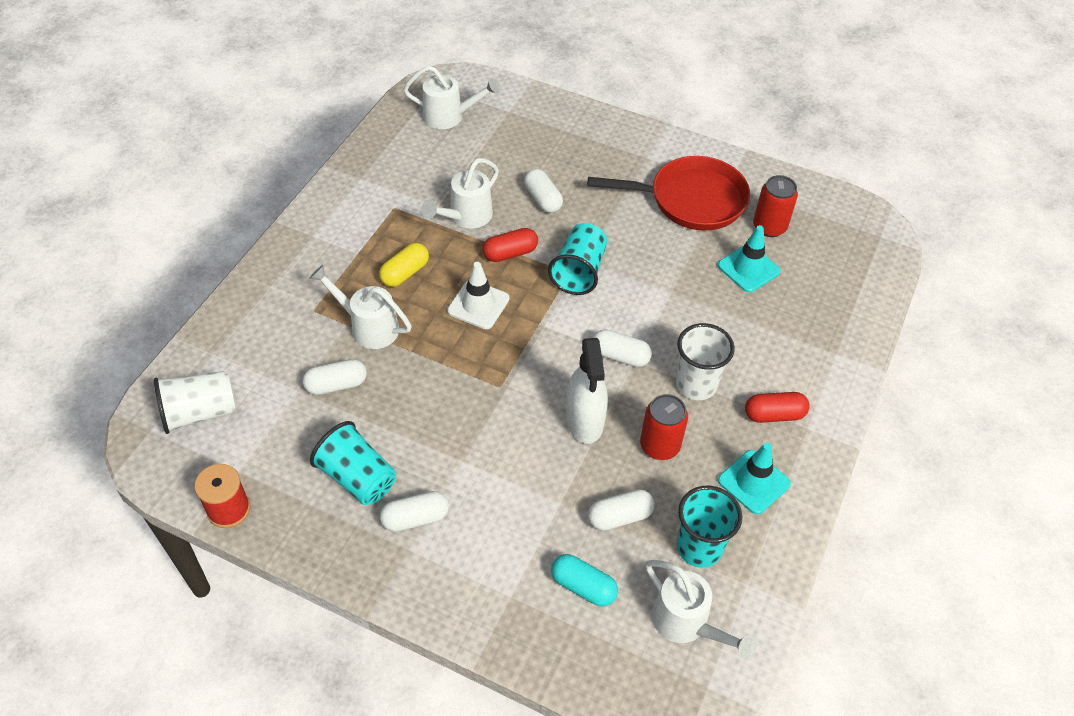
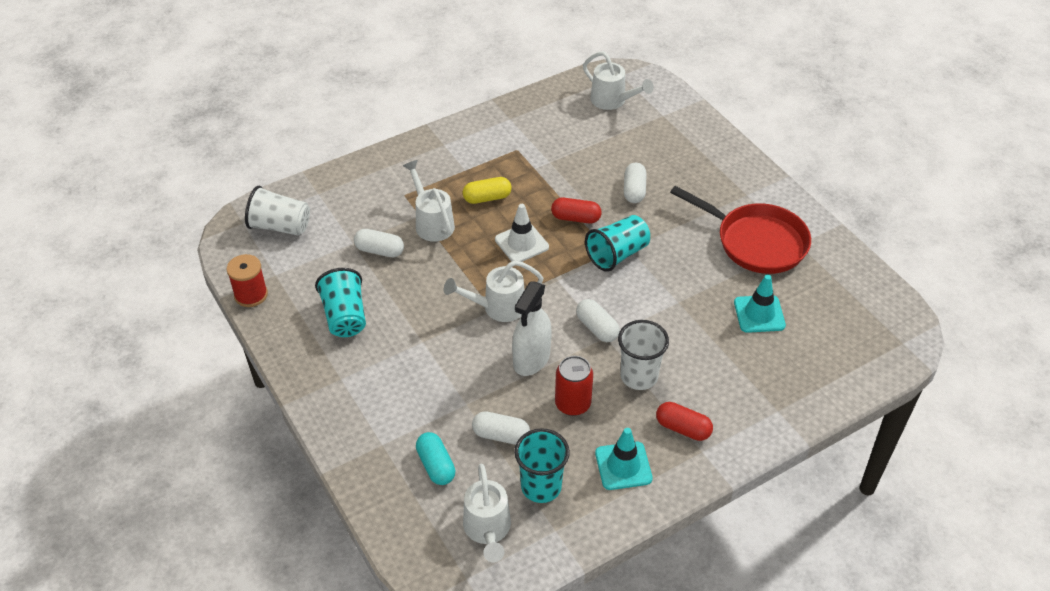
camera: 35 degrees right, 5 degrees down
(415, 518) = (361, 361): white capsule -> none
(466, 216) = (564, 178): white watering can -> white watering can (498, 307)
(769, 227) = (806, 291): red can -> none

